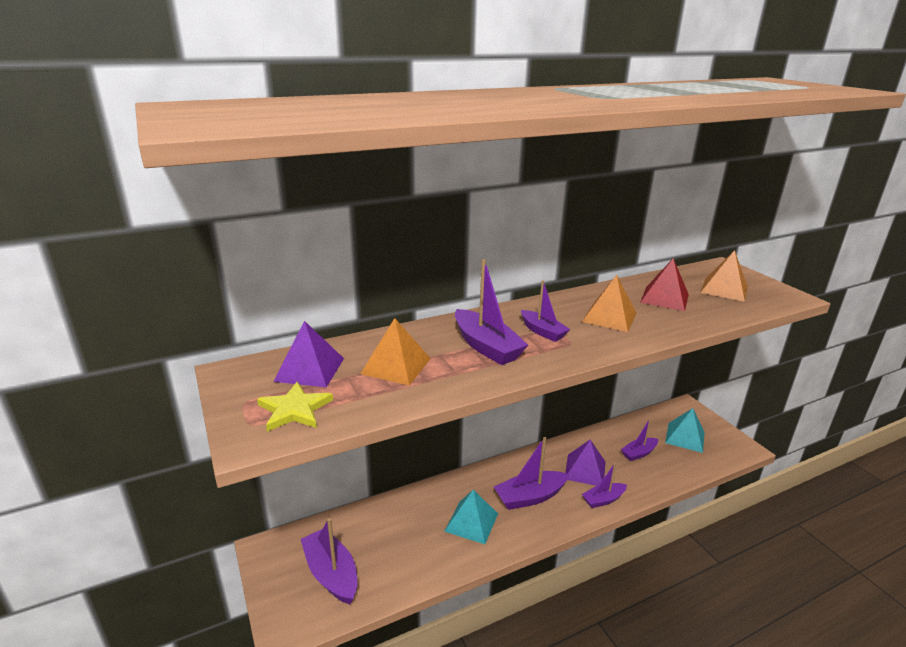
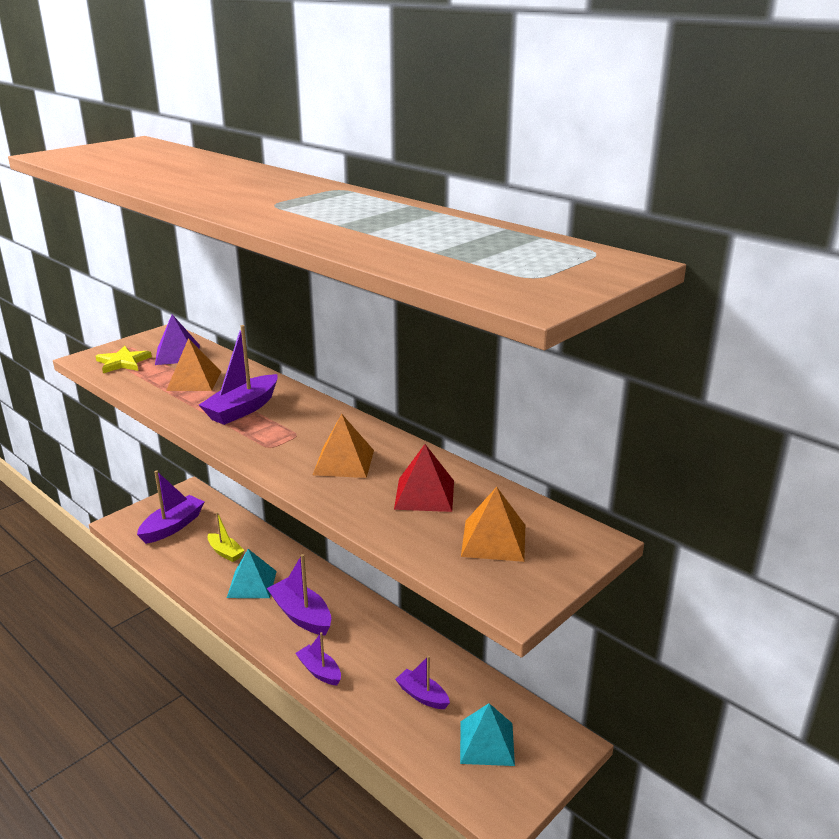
camera: 70 degrees right, 0 degrees up
(409, 534) = (225, 552): none -> yellow boat
(542, 332) = (287, 430): purple boat -> none
(585, 470) = (365, 650): purple pyramid -> none

